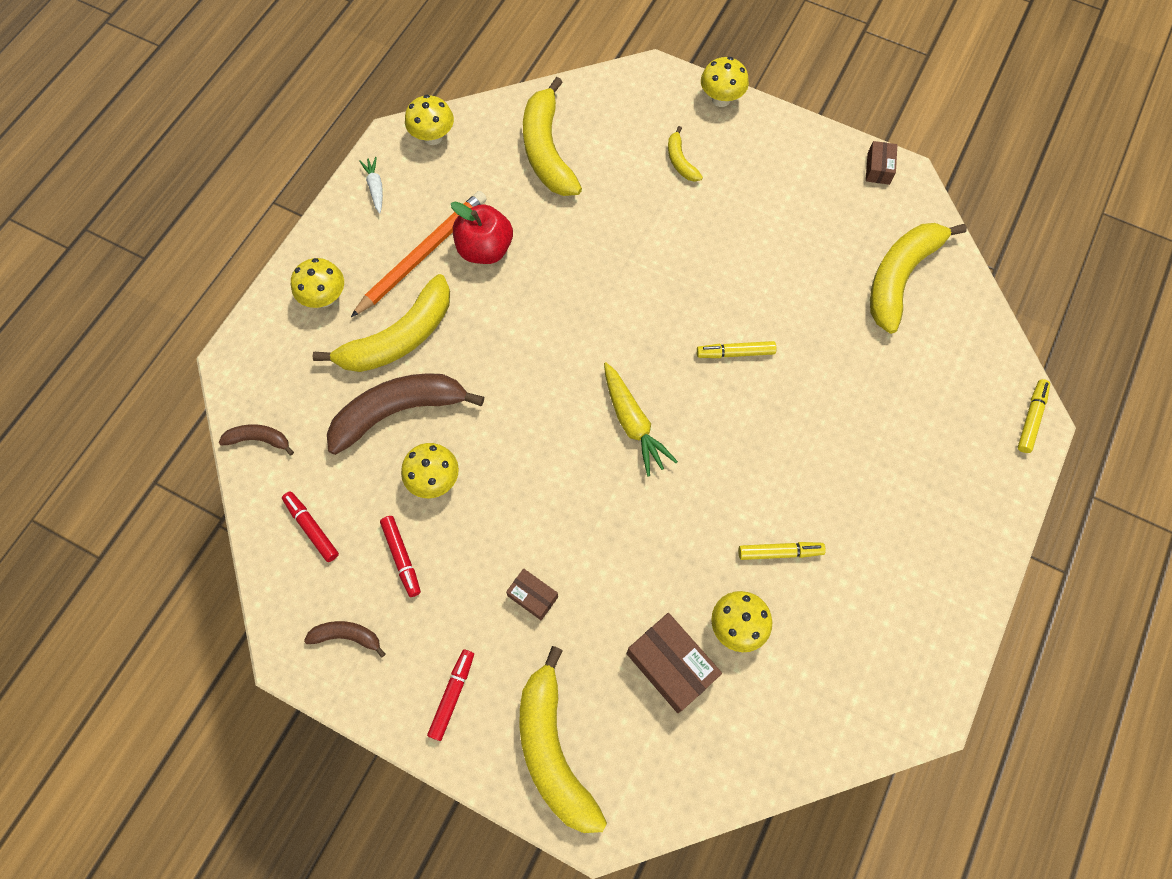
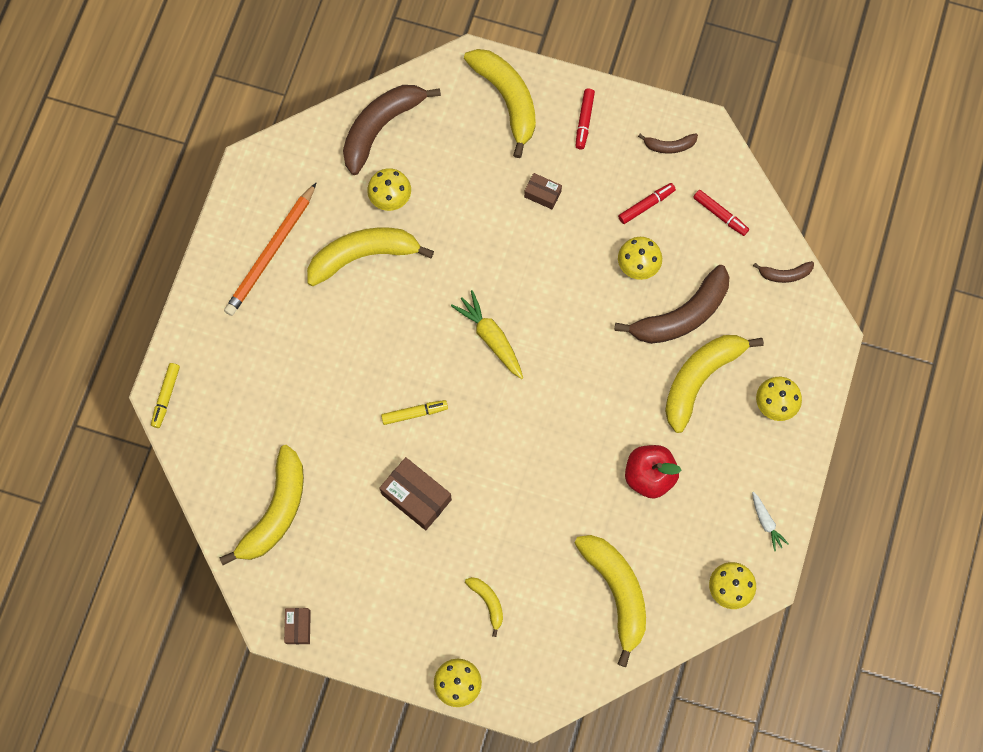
camera: 170 degrees right, 5 degrees up
(402, 557) = (646, 205): red marker -> red marker turned 90 degrees clockwise
(422, 254) = (703, 461): orange pencil -> orange pencil (271, 252)
(671, 665) = (434, 165): brown box -> brown box (416, 497)
(739, 737) = (381, 127): none -> brown banana
(779, 552) = (363, 256): yellow marker -> yellow banana

